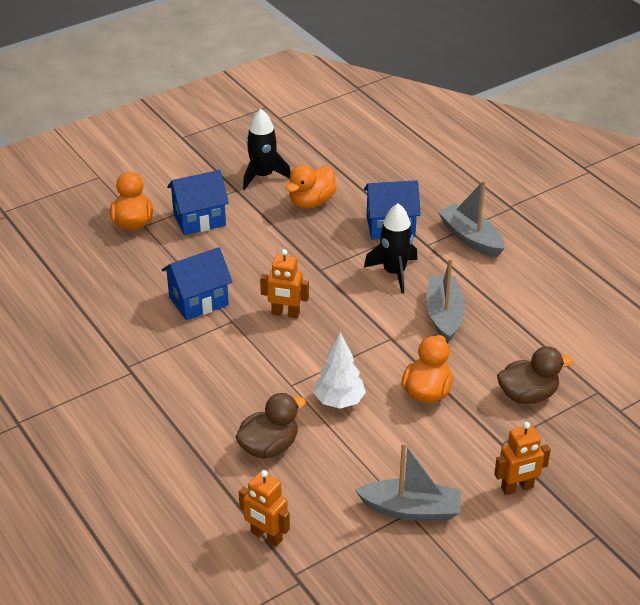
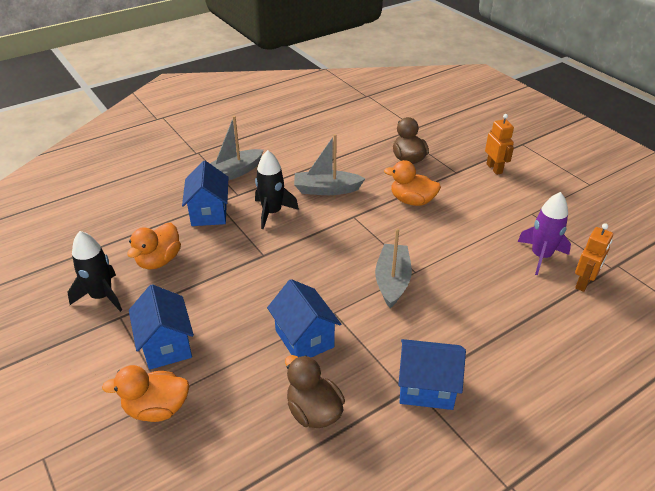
camera: 90 degrees left, 0 degrees up
(129, 380) = (426, 388): none -> blue house
(269, 447) = (490, 283): brown duck -> brown duck (314, 411)
(285, 314) = (324, 276): orange robot -> none
(311, 202) = (159, 260): orange duck -> orange duck turned 75 degrees clockwise
(317, 503) = (540, 256): none -> purple rocket
(339, 401) = (430, 244): white tree -> none
(411, 509) = (529, 212): grey boat -> grey boat (392, 281)

